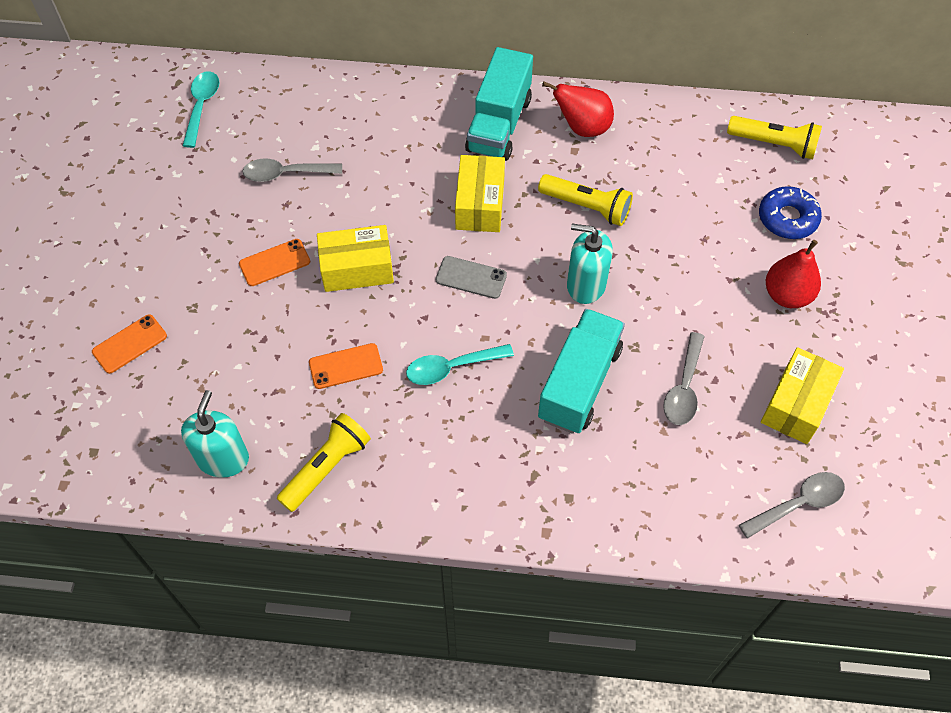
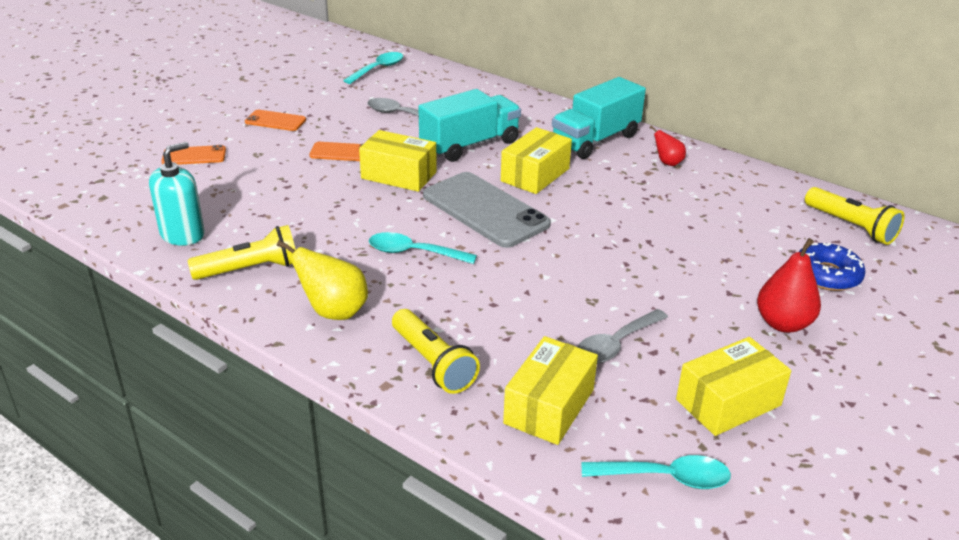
camera: 30 degrees right, 25 degrees down
(346, 366) = (330, 221): orange phone -> orange phone (275, 121)
(441, 477) = (333, 312): none -> yellow pear
(471, 277) = (485, 210): grey phone -> grey phone, size x1.98
(579, 383) = (516, 303): turquoise truck -> turquoise truck (470, 145)
(582, 128) = (667, 163): red pear -> red pear, size x0.59
(586, 207) = (628, 205): yellow flashlight -> yellow flashlight (433, 363)
(586, 285) = (582, 248): turquoise soap dispenser -> none
(679, 482) = (549, 406): none -> yellow box
(798, 504) = (665, 478): grey spoon -> turquoise spoon

